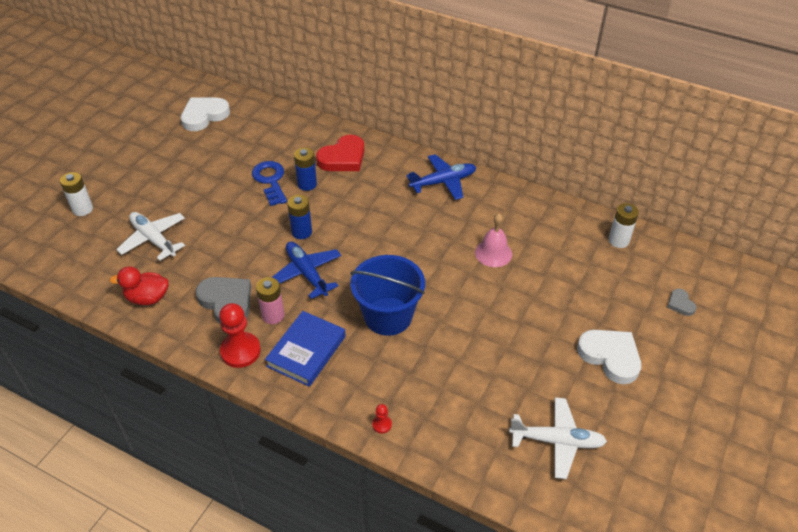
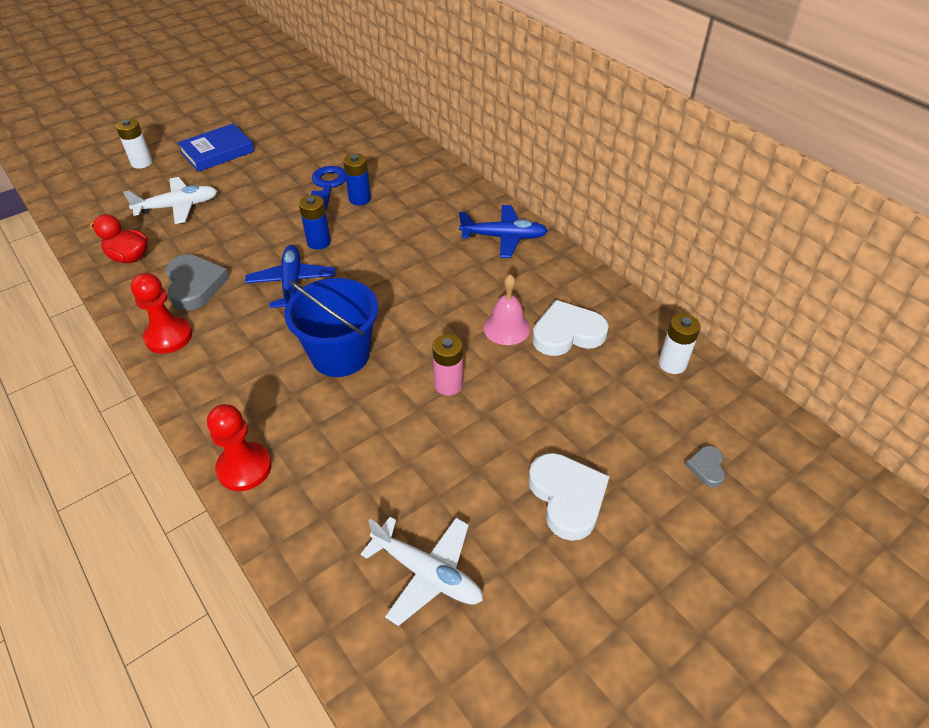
camera: 25 degrees right, 0 degrees up
(153, 239) = (178, 206): white plane -> white plane turned 90 degrees clockwise
(204, 116) = (312, 112): white heart -> white heart (567, 333)
(273, 315) = (227, 313): pink battery -> pink battery (448, 385)
(306, 351) = (230, 360): blue book -> blue book (217, 152)
(343, 158) = (415, 184): red heart -> none
(382, 424) = (244, 468): red pawn -> red pawn, size x2.20

